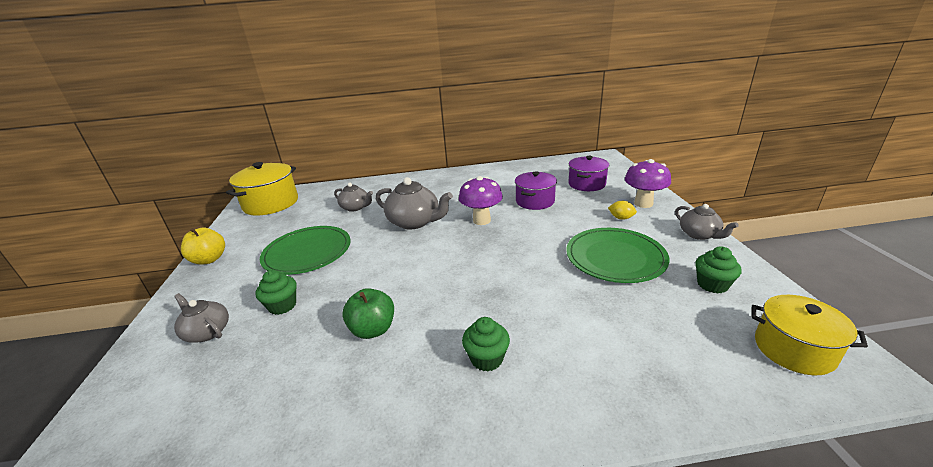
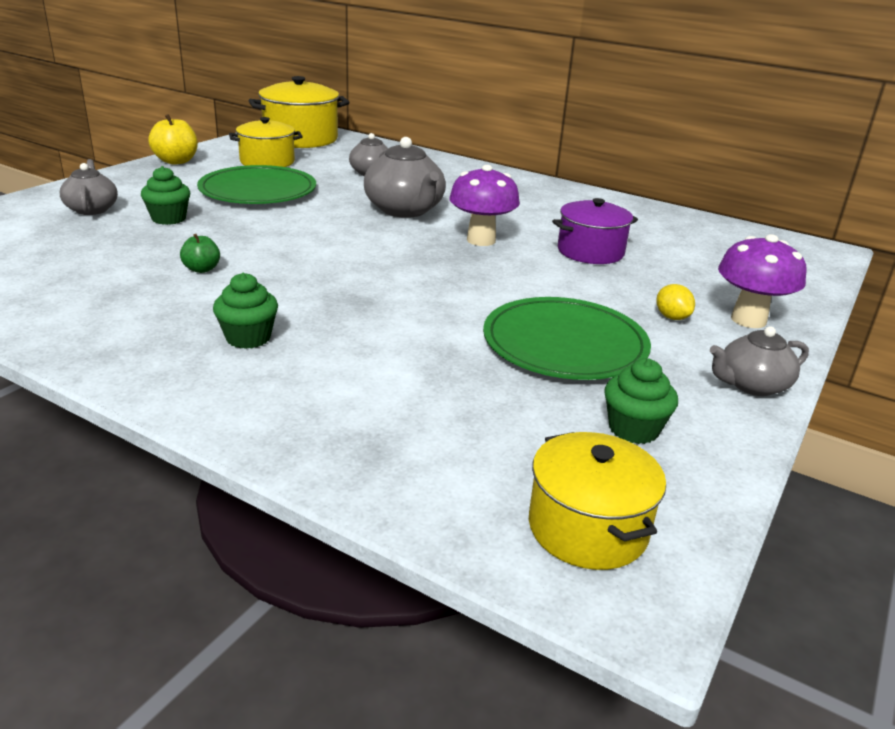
camera: 35 degrees right, 0 degrees up
(277, 229) = (267, 162): none -> yellow pot
(373, 329) = (202, 269): green apple -> green apple, size x0.60
(586, 184) = (711, 266): purple pot -> none
(699, 234) = (751, 385): grey teapot -> grey teapot turned 60 degrees clockwise

